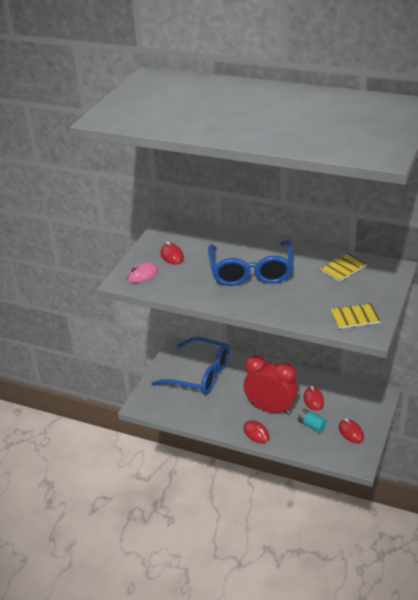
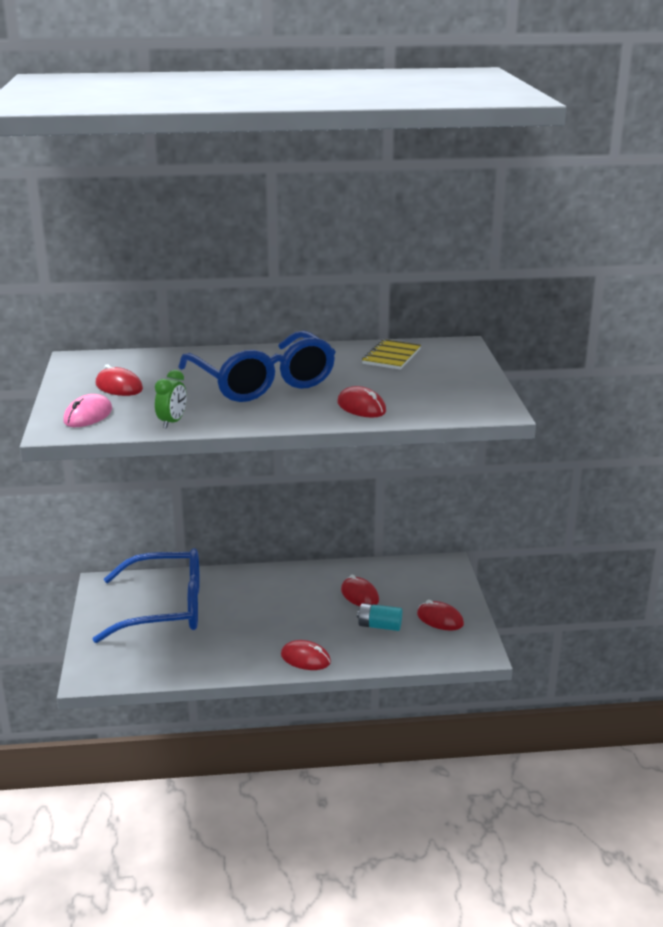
camera: 30 degrees left, 10 degrees down
(181, 292) = (172, 422): none -> green clock
(270, 408) = (305, 622): red clock -> none
(291, 307) = (361, 407): none -> red mouse
(355, 317) = (459, 400): yellow notebook -> none

